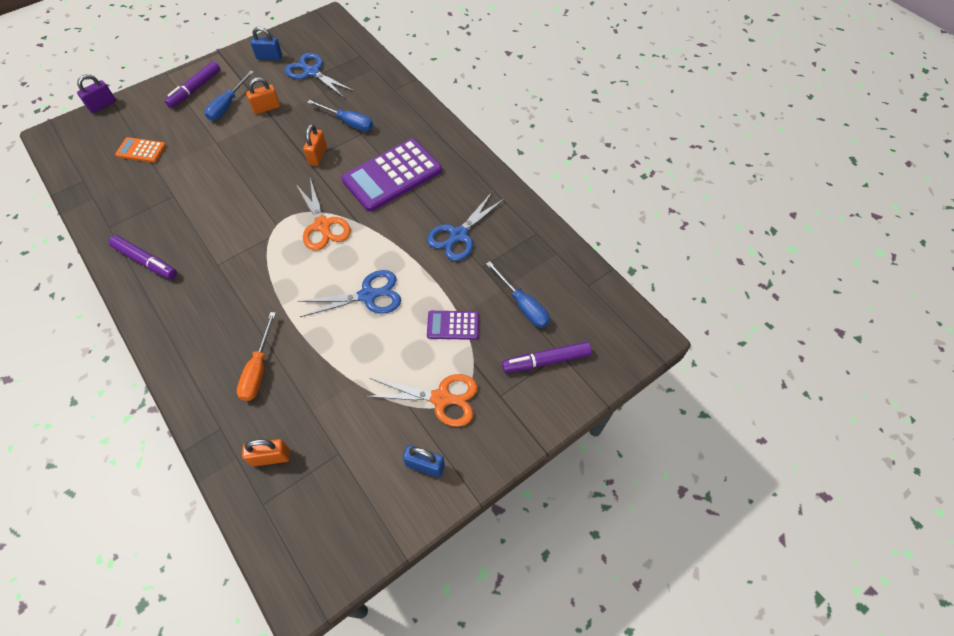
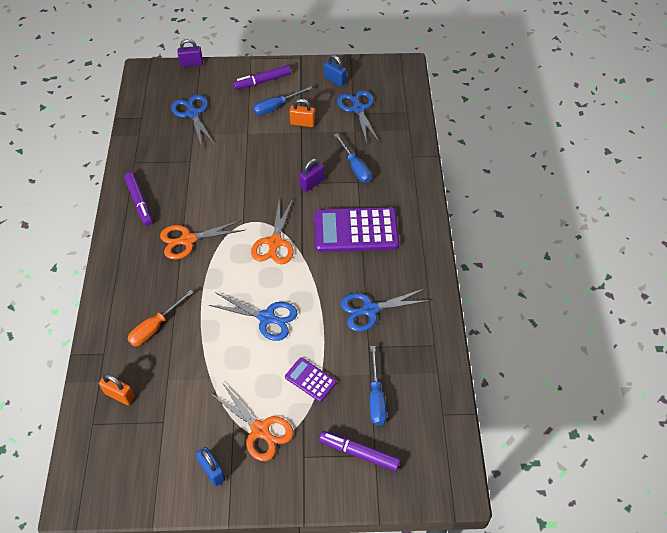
camera: 35 degrees right, 5 degrees down
(141, 150) = (193, 113): orange calculator -> blue scissors
(229, 269) = (188, 240): none -> orange scissors
(318, 156) = (311, 183): orange padlock -> purple padlock

